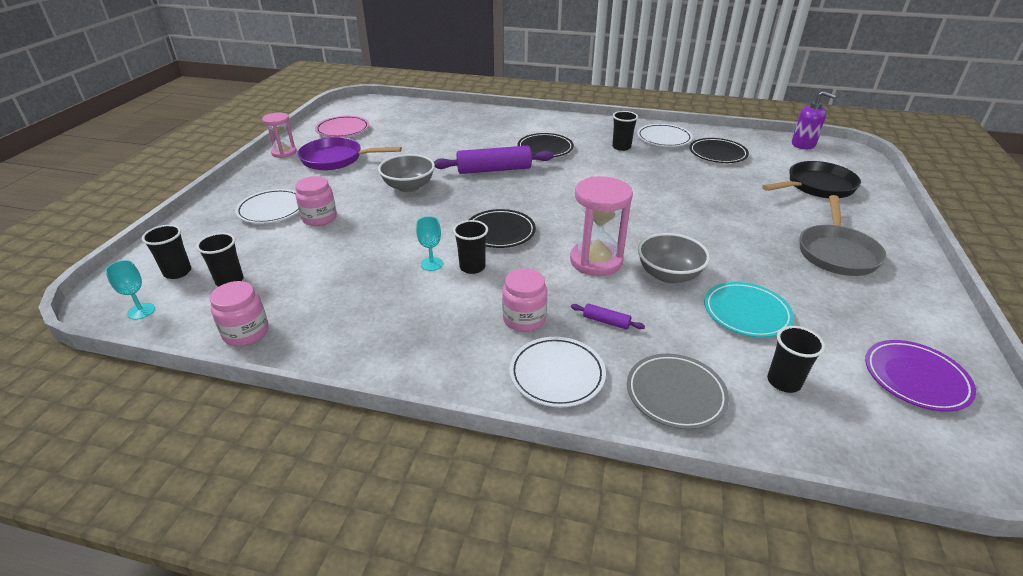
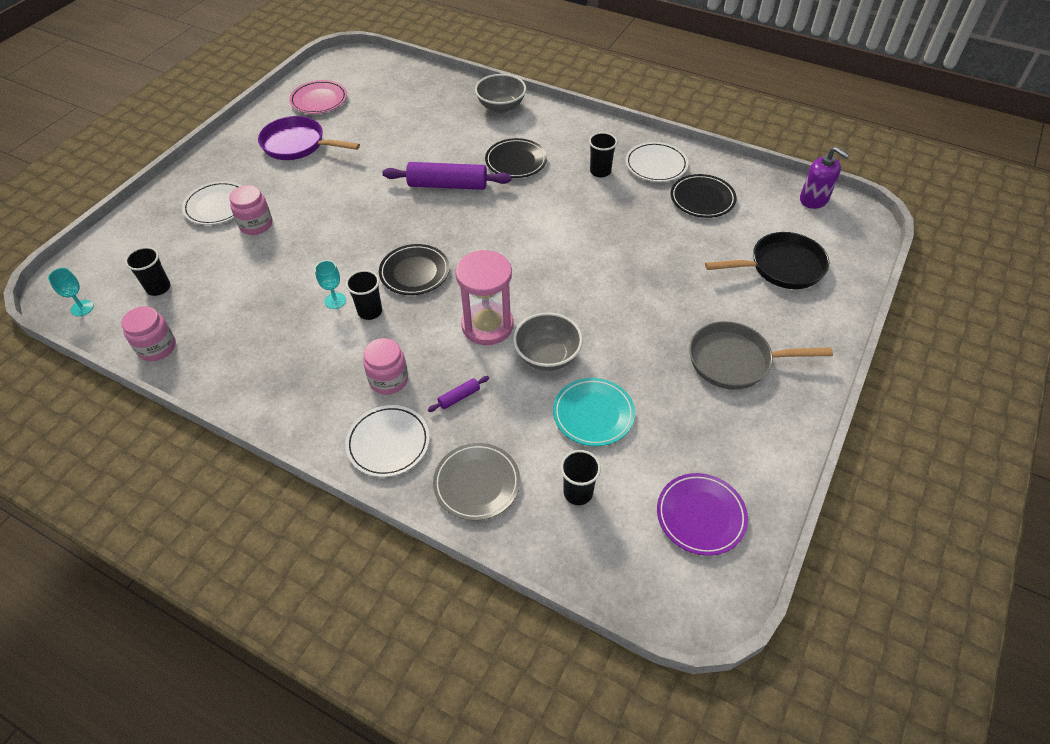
camera: 15 degrees right, 15 degrees up
(177, 272) = (119, 270): black cup -> none
(284, 152) = (251, 127): pink hourglass -> none
(408, 187) = (353, 196): grey bowl -> grey bowl (501, 106)
(606, 321) = (459, 397): purple rolling pin -> purple rolling pin turned 75 degrees counterclockwise
(836, 253) = (735, 361): grey pan -> grey pan turned 60 degrees clockwise

